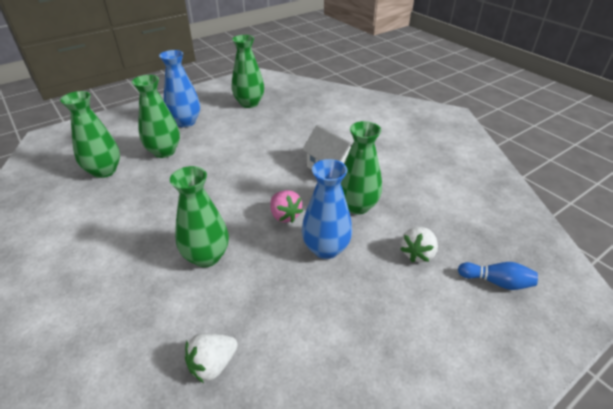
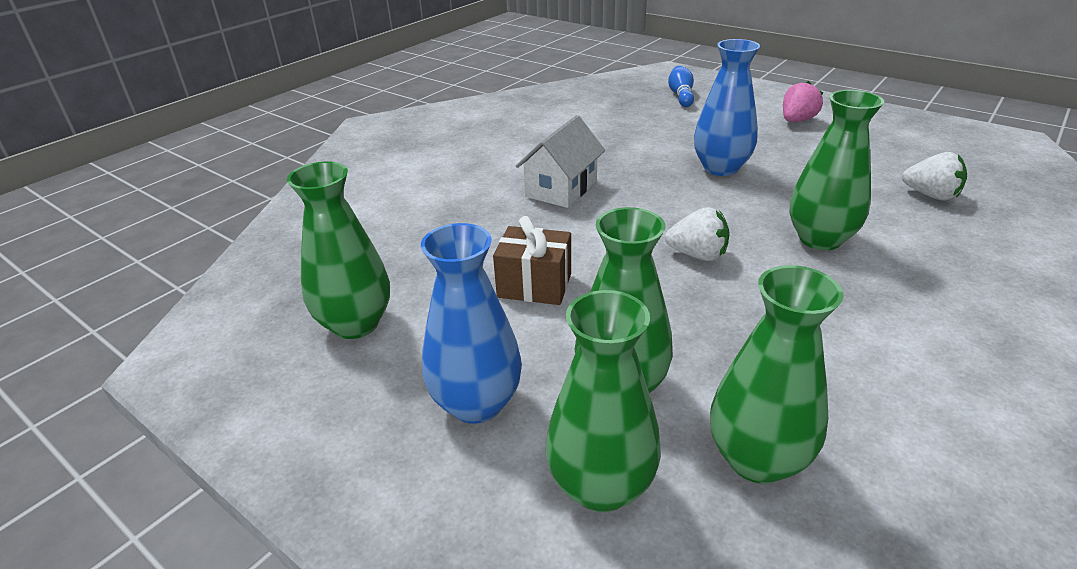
camera: 105 degrees left, 5 degrees down
(242, 144) = (534, 285): none -> brown gift
(285, 215) = (691, 203): pink strawberry -> pink strawberry (797, 120)
(357, 206) = (630, 161): green vase -> green vase (601, 486)
(417, 253) = (678, 125): white strawberry -> white strawberry (697, 255)

